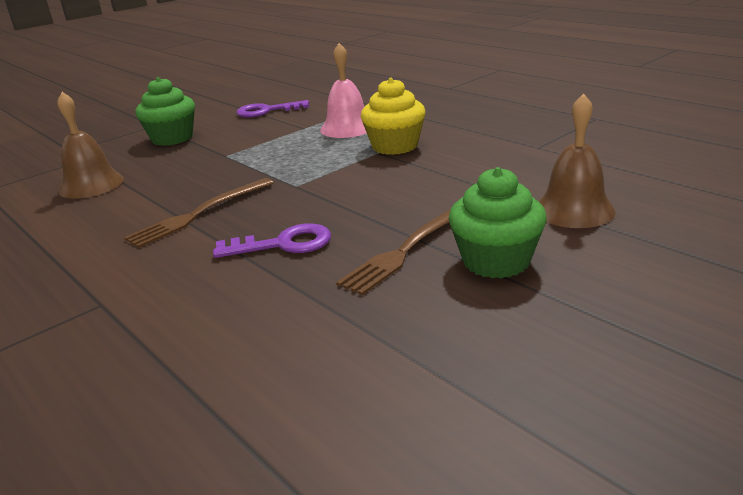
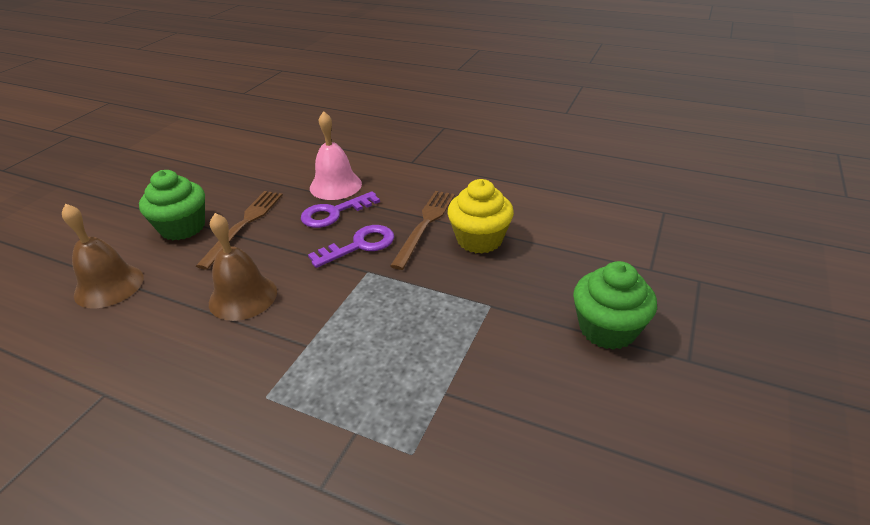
camera: 155 degrees right, 10 degrees up
(91, 185) = (571, 236): brown bell -> brown bell (243, 297)
(267, 111) = (558, 445): purple key -> purple key (359, 245)
(347, 128) = (377, 403): pink bell -> pink bell (335, 185)
(395, 146) = (289, 362): yellow cupcake -> yellow cupcake (479, 239)

